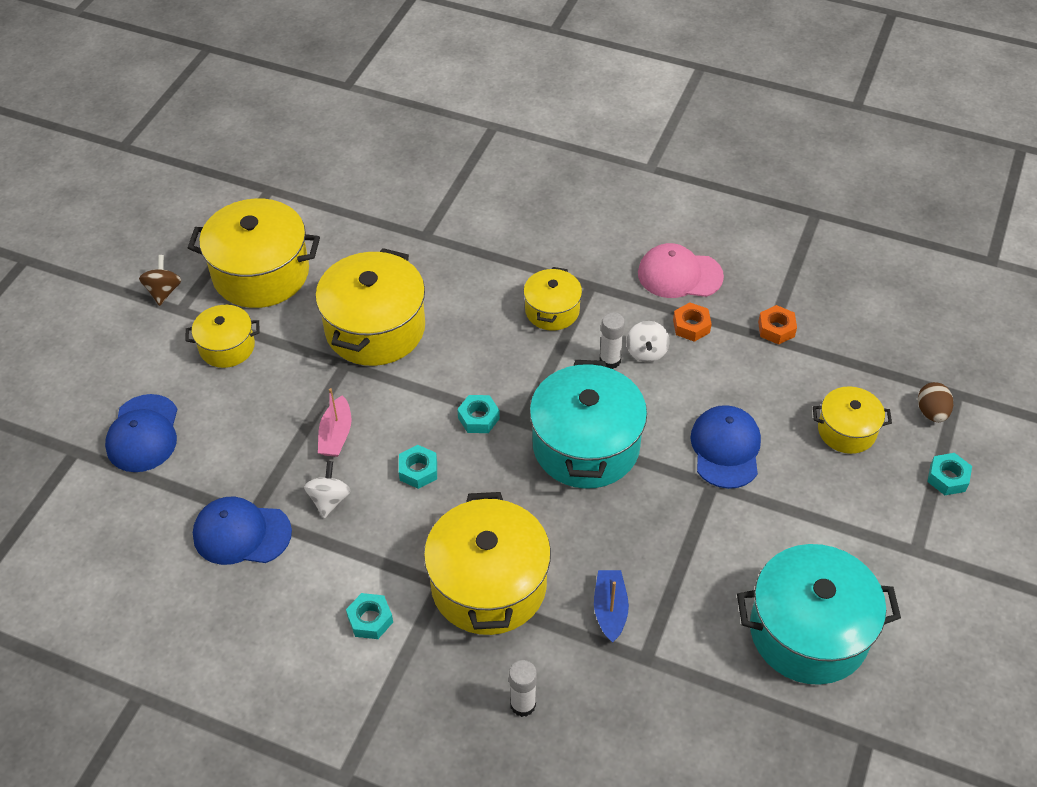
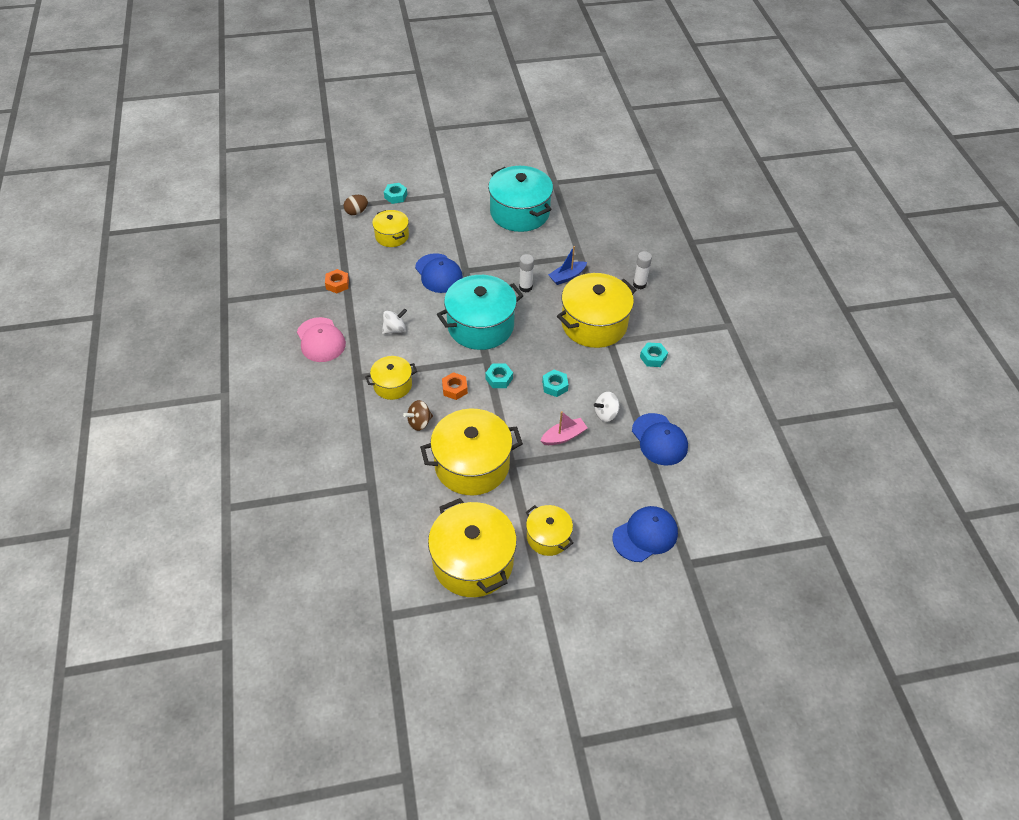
camera: 125 degrees left, 0 degrees up
(164, 291) = (533, 613): brown spinning top -> brown spinning top (419, 422)
(610, 360) = (413, 342): white glue stick -> white glue stick (525, 287)
(691, 326) = (360, 319): orange nut -> orange nut (454, 389)
(726, 448) = (438, 273): blue cap -> blue cap turned 90 degrees counterclockwise

